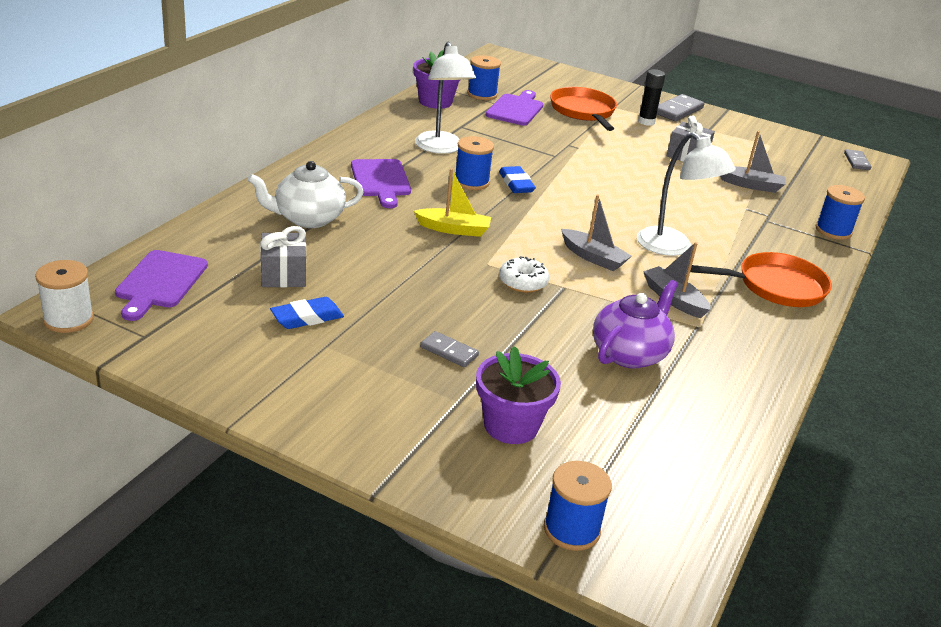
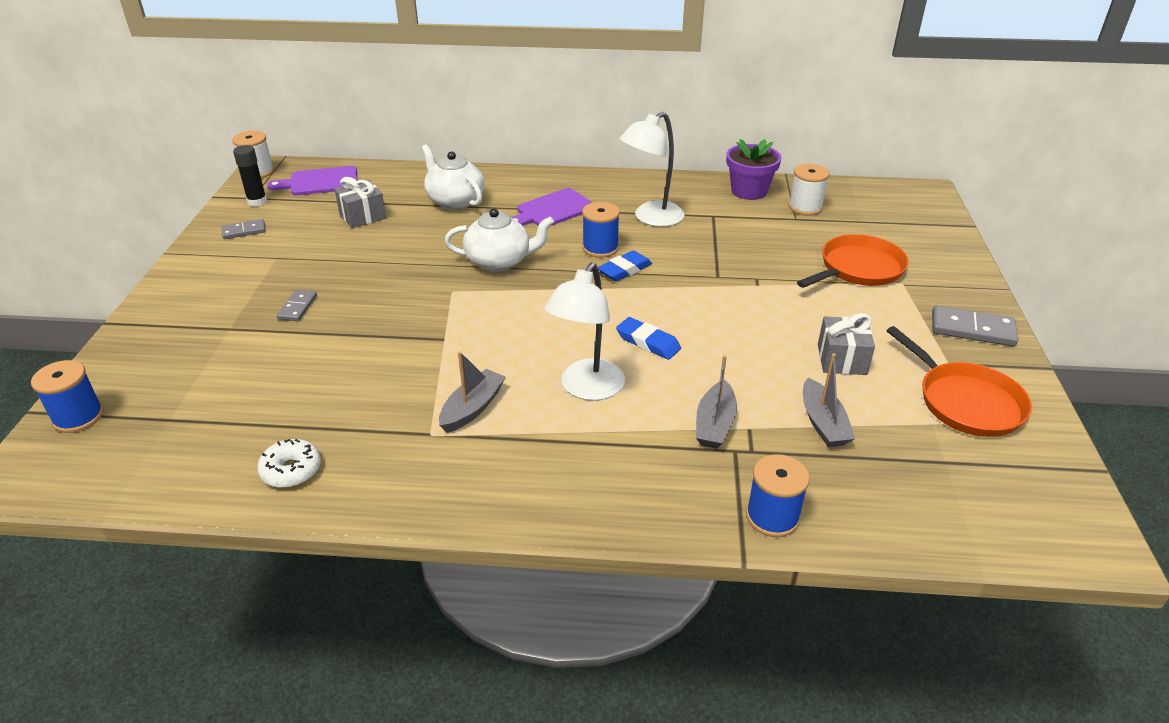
camera: 70 degrees right, 5 degrees up
(307, 318) = (309, 240): blue eraser -> blue eraser (648, 342)
(453, 229) = (499, 261): yellow boat -> white teapot
(482, 94) = (805, 207): blue spool -> white spool
(511, 425) = (206, 359): purple flower pot -> none
(516, 109) = (799, 231): purple cutting board -> none
(523, 282) = (434, 315): white donut -> white donut (291, 470)
(593, 257) = (516, 343): grey boat -> grey boat (715, 424)
(629, 354) = (349, 399): purple teapot -> none
(646, 122) = (897, 313): black glue stick -> black glue stick (257, 202)
(776, 286) = (564, 480): orange pan -> orange pan (965, 402)
(856, 161) = (1057, 520): grey domino -> grey domino (244, 231)

